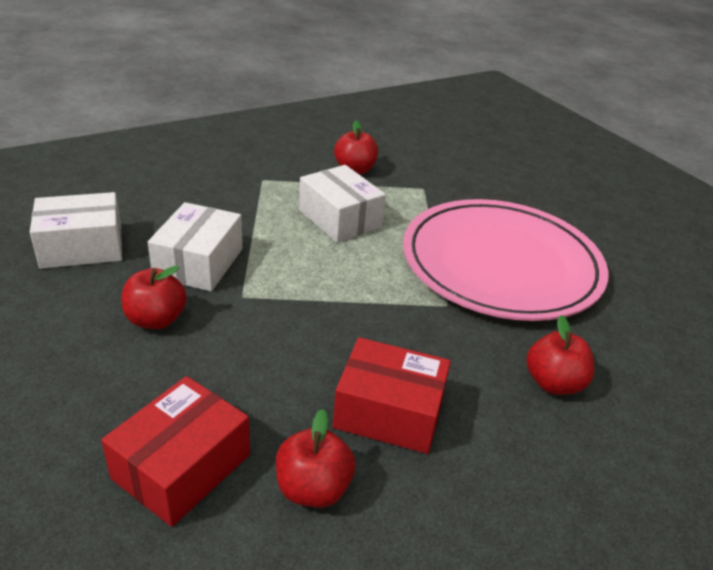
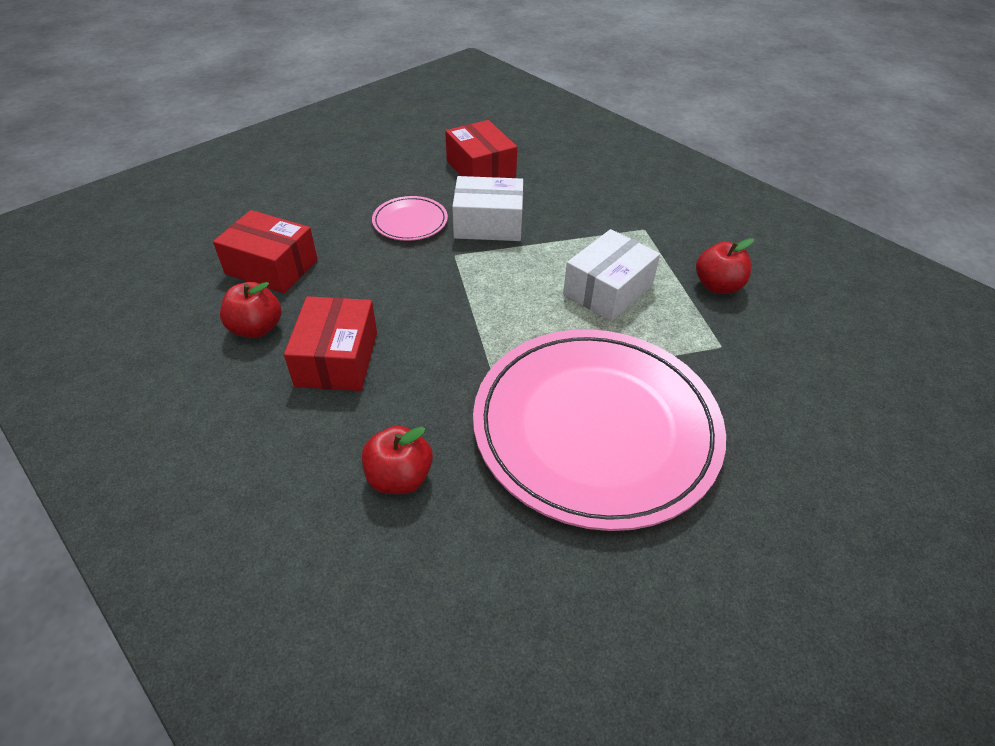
camera: 80 degrees right, 10 degrees up
(82, 247) = (480, 169): white box -> red box
(156, 320) = (410, 222): red apple -> pink plate

